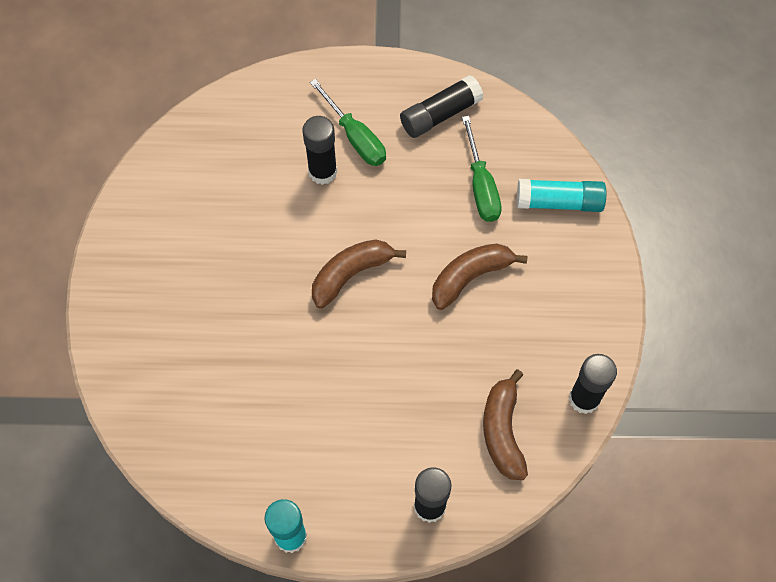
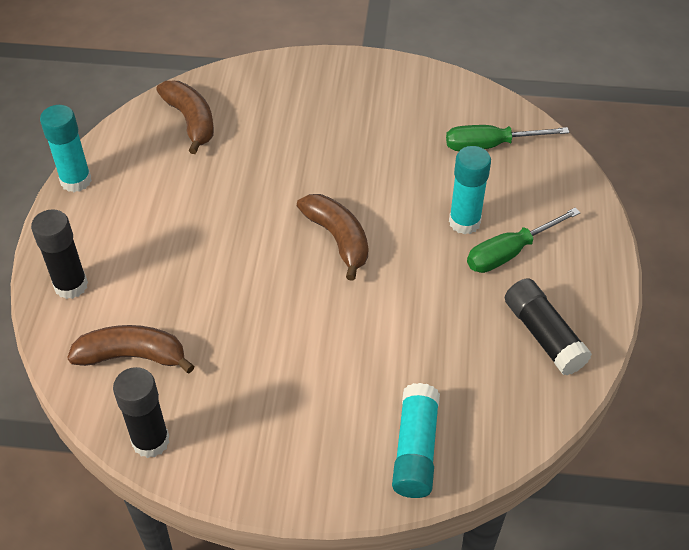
camera: 95 degrees right, 15 degrees down
(322, 172) = (464, 222): black glue stick -> turquoise glue stick
(470, 277) = (321, 344): brown banana -> brown banana (191, 121)
(481, 185) = (442, 367): green screwdriver -> green screwdriver (490, 145)

